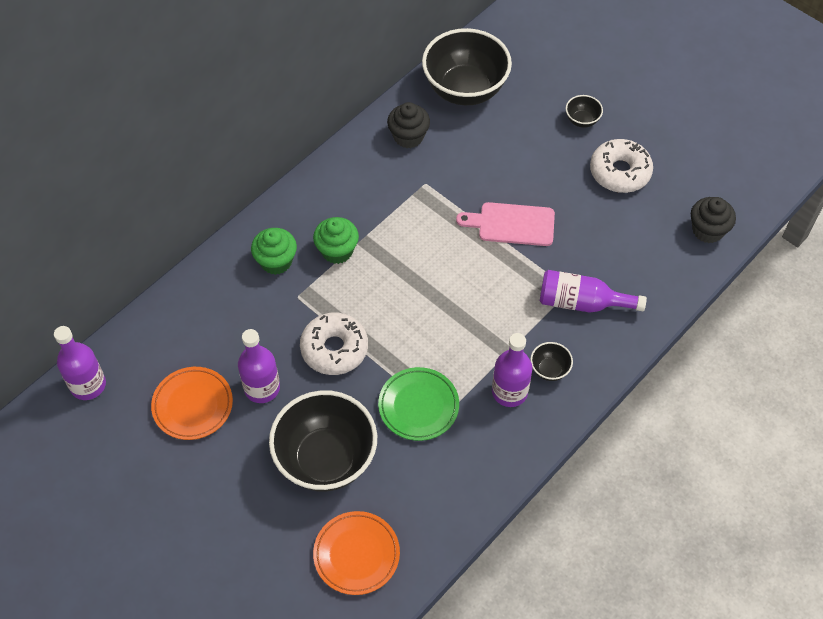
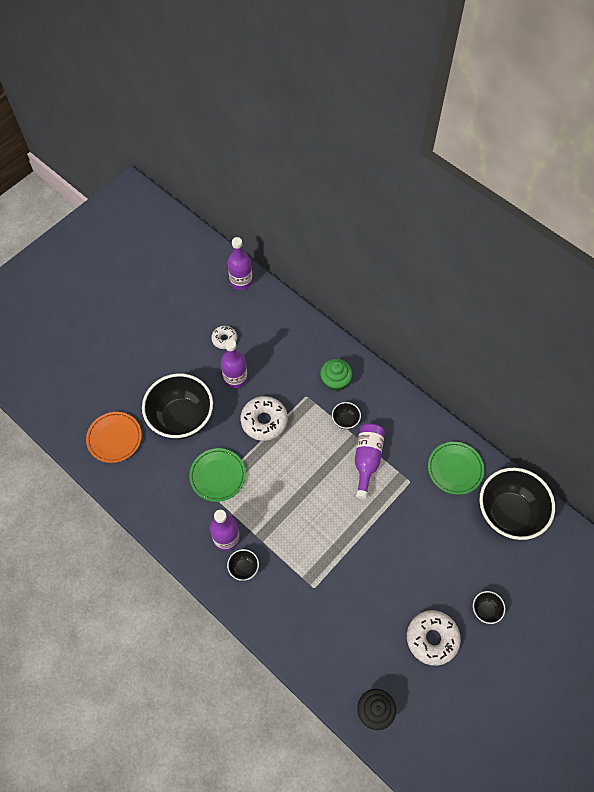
camera: 90 degrees right, 5 degrees up
(193, 405) = (224, 339): orange plate -> white donut
(337, 251) = (345, 420): green cupcake -> black bowl
(408, 137) = (455, 469): black cupcake -> green plate
(512, 224) = (374, 546): pink cutting board -> none
(582, 302) = (302, 596): purple bottle -> purple bottle (367, 460)

